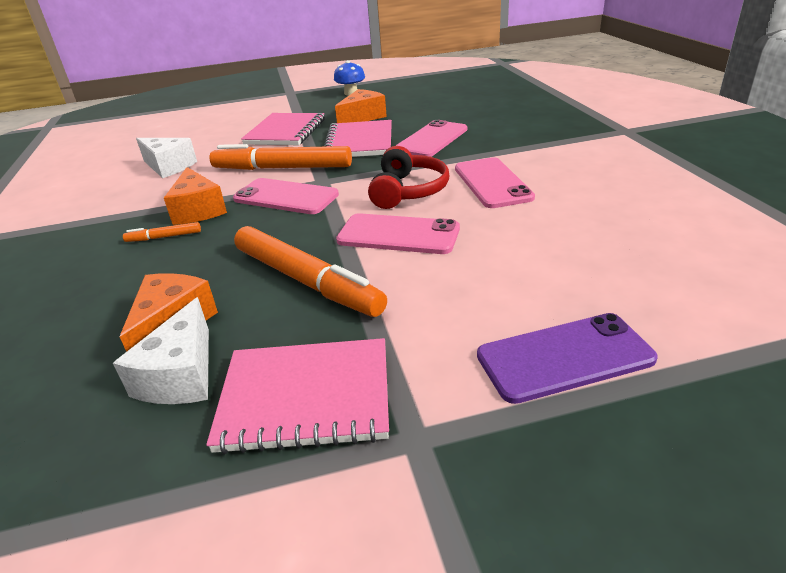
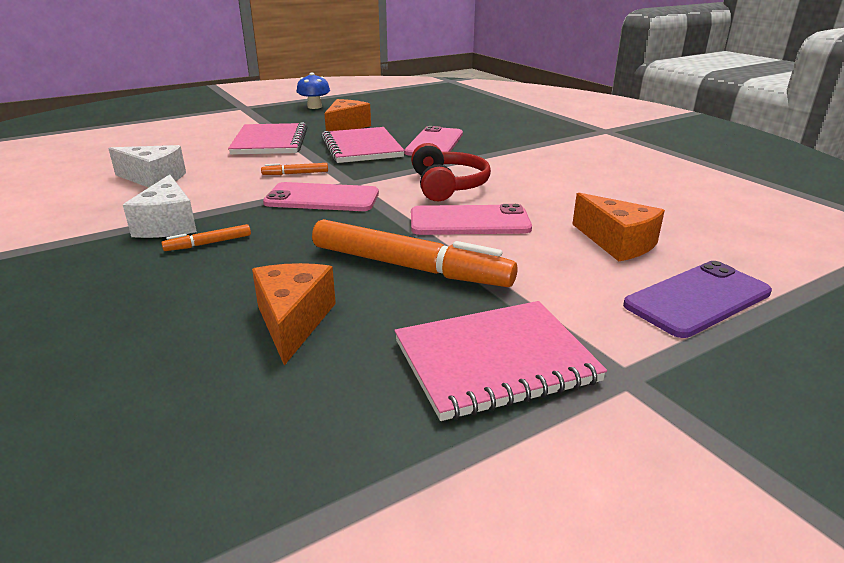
camera: 20 degrees left, 5 degrees down
(181, 375) = (344, 362): white cheese -> white cheese (168, 224)
(198, 210) = (228, 216): orange cheese -> orange cheese (617, 243)
(282, 168) = (295, 174): orange marker -> orange marker, size x0.42
(492, 183) = (523, 175): pink phone -> none

